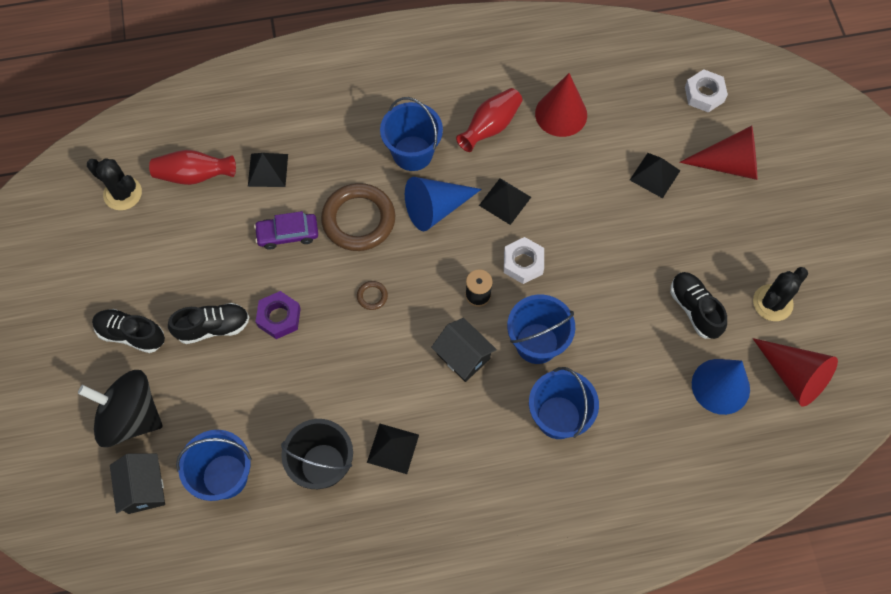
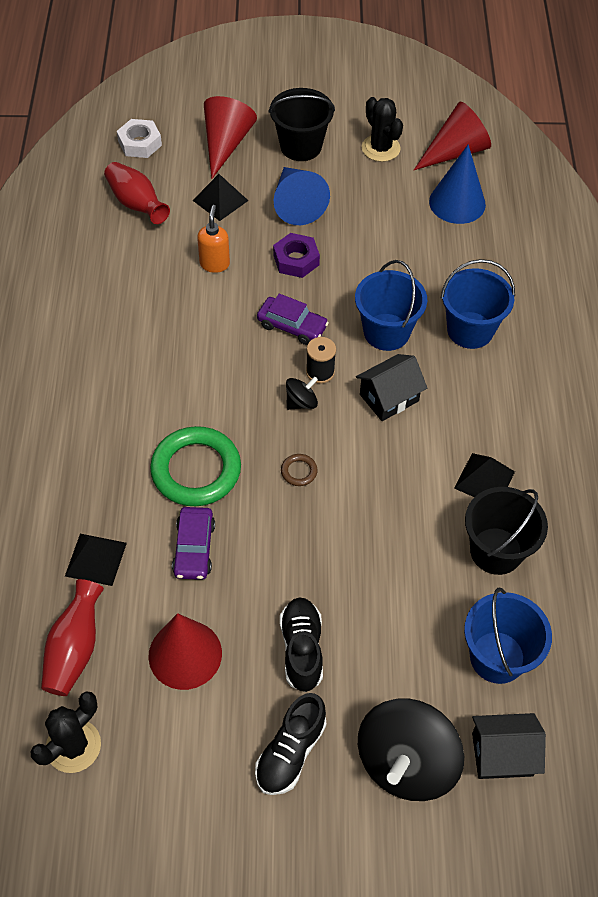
camera: 80 degrees left, 10 degrees down
(279, 317) = (304, 572): purple nut -> purple nut (296, 260)
(358, 220) = (196, 470): brown ring -> green ring
(412, 153) = (124, 402): blue bucket -> none
(436, 208) = (203, 392): blue cone -> blue cone (296, 203)
(442, 285) = (301, 402): none -> black spinning top
(490, 127) = (115, 323): red vase -> red vase (137, 204)
(505, 201) = (213, 328): black pyramid -> none
(523, 263) = (292, 326): white nut -> purple car
(561, 114) = (121, 259): red cone -> red cone (185, 654)
(577, 187) = (214, 264): none -> orange soap dispenser
(694, 309) = (375, 203): black shoe -> none
(749, 229) = (301, 146): none -> black bucket

